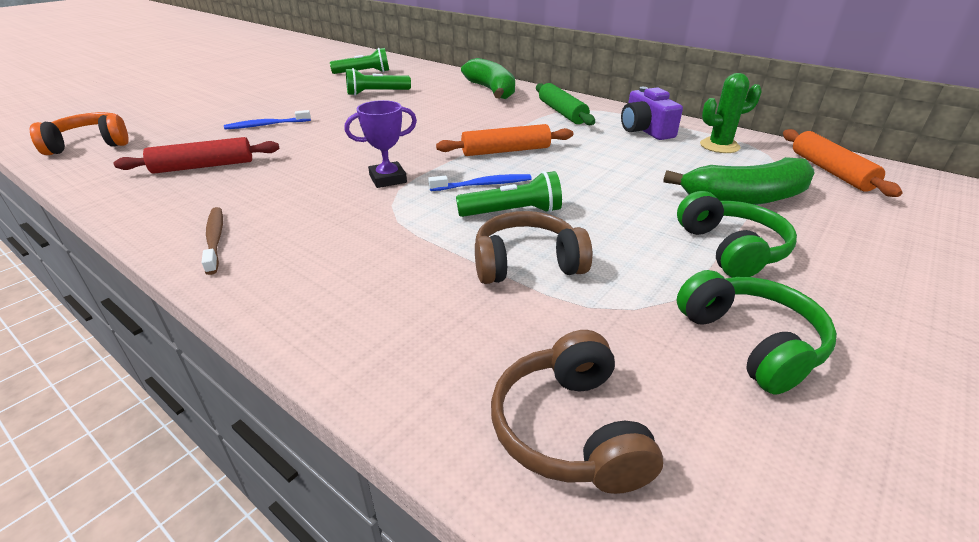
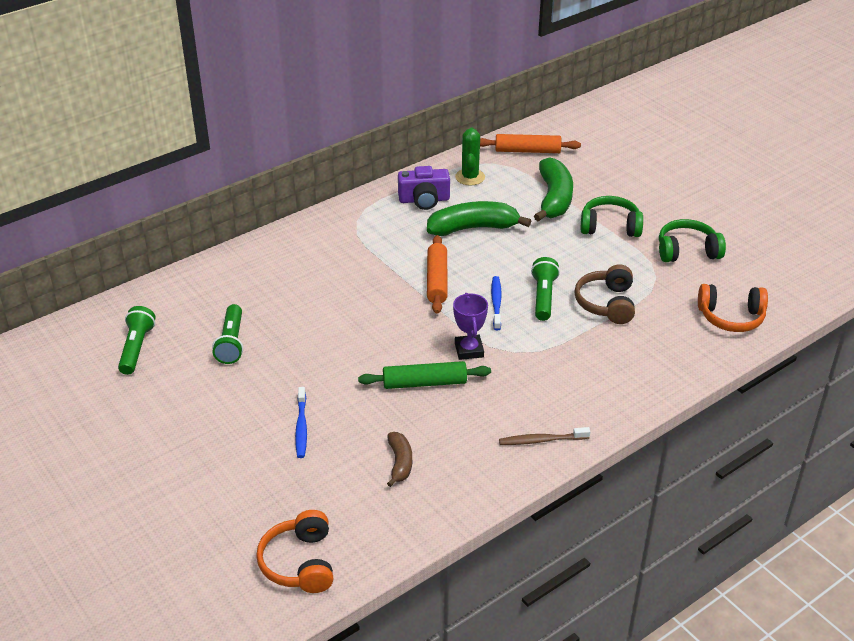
camera: 75 degrees left, 5 degrees up
(203, 166) = (400, 463): red rolling pin -> brown banana
(491, 91) = (271, 260): green banana -> green banana (473, 228)
(562, 112) = (360, 231): green rolling pin -> green rolling pin (424, 383)
(570, 429) = (731, 317): brown headphones -> orange headphones

